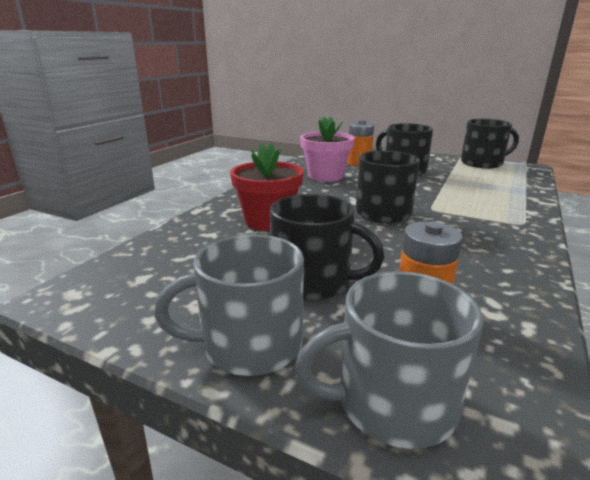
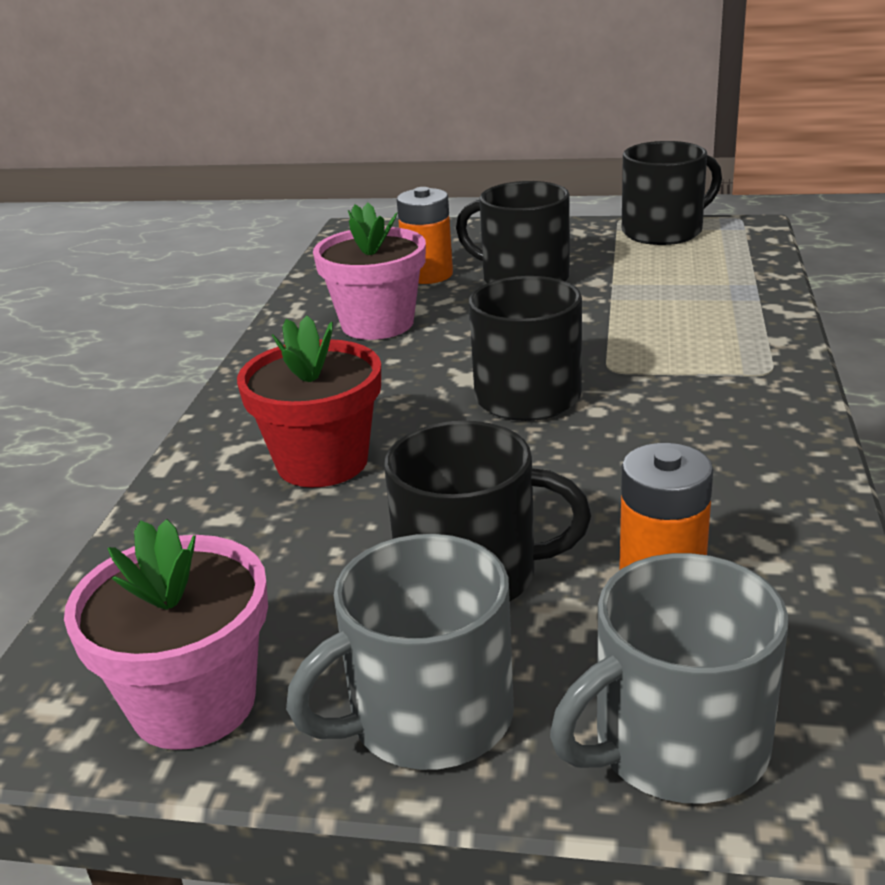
camera: 15 degrees left, 5 degrees up
(137, 307) = (194, 703): none -> pink flower pot

